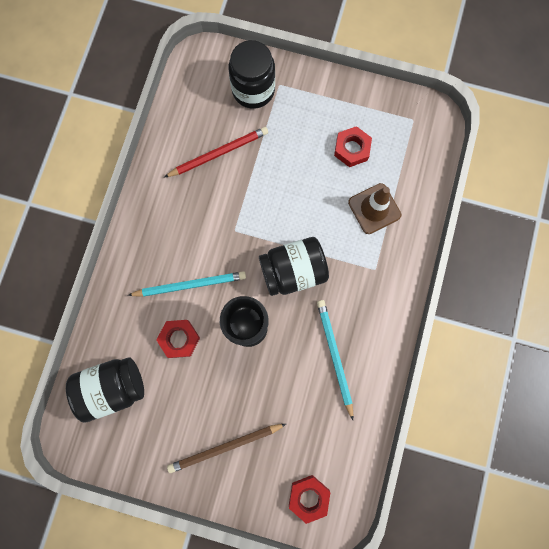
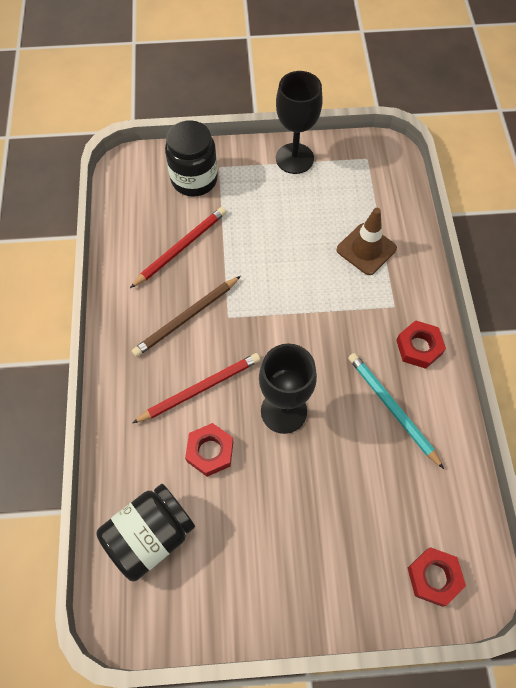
camera: 20 degrees left, 15 degrees down
(190, 284) = (200, 388): turquoise pencil -> red pencil
(225, 447) = (312, 556): brown pencil -> brown pencil (186, 318)
(293, 271) = (308, 336): black jar -> none
(348, 98) = (294, 158): none -> black goblet
(352, 149) = (318, 202): red nut -> red nut (419, 347)

